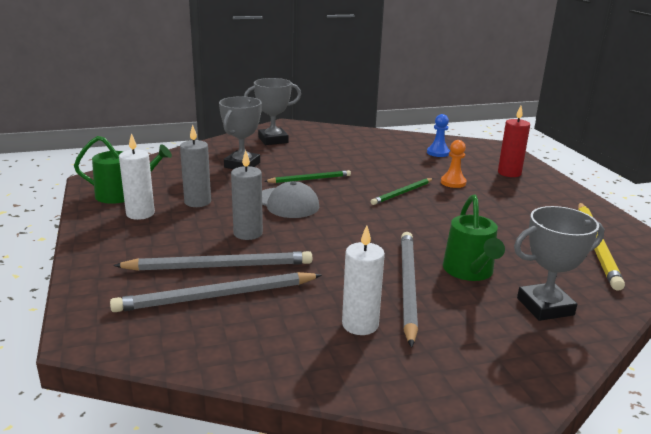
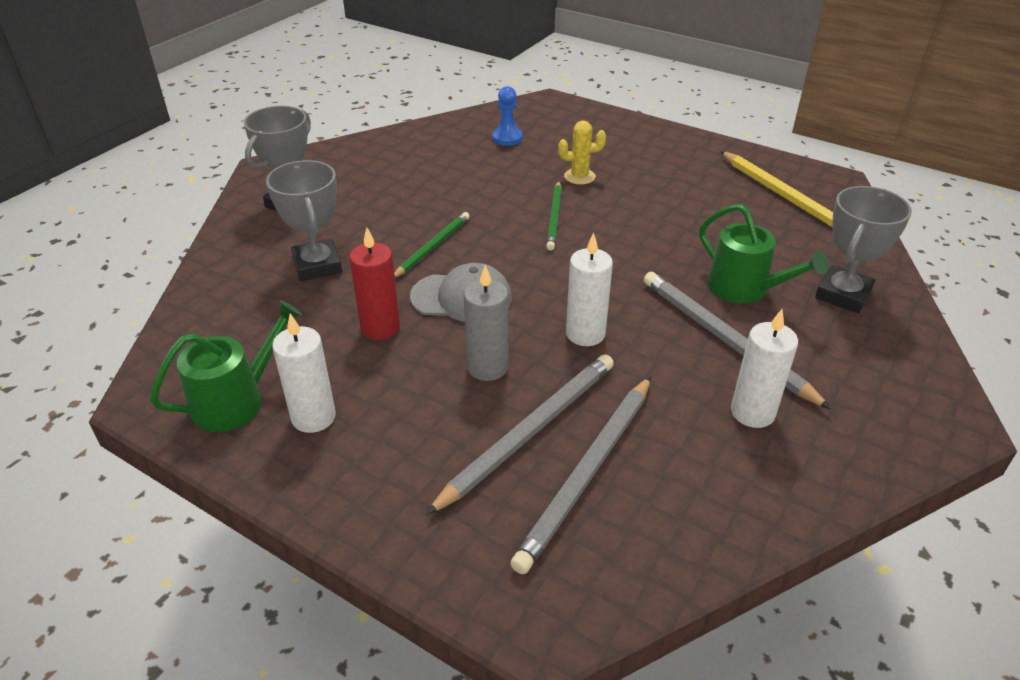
camera: 40 degrees left, 15 degrees up
(197, 202) = (356, 355): grey candle -> none
(325, 245) = (585, 334): none -> white candle
(453, 182) = (579, 176): orange pawn -> yellow cactus
(509, 173) = (610, 137): red candle -> red candle (380, 328)

